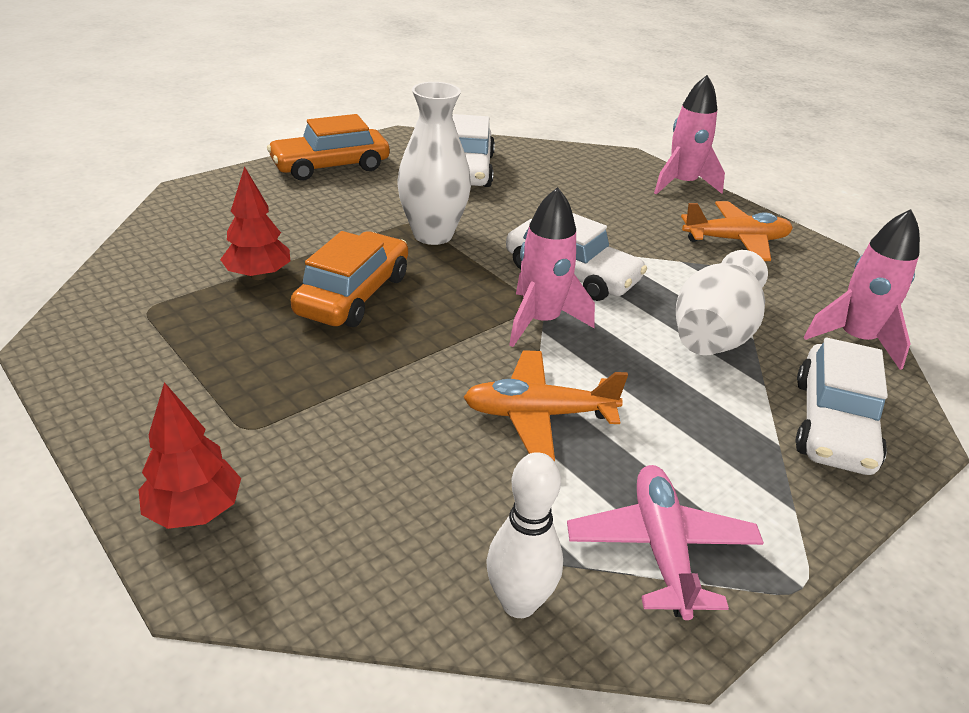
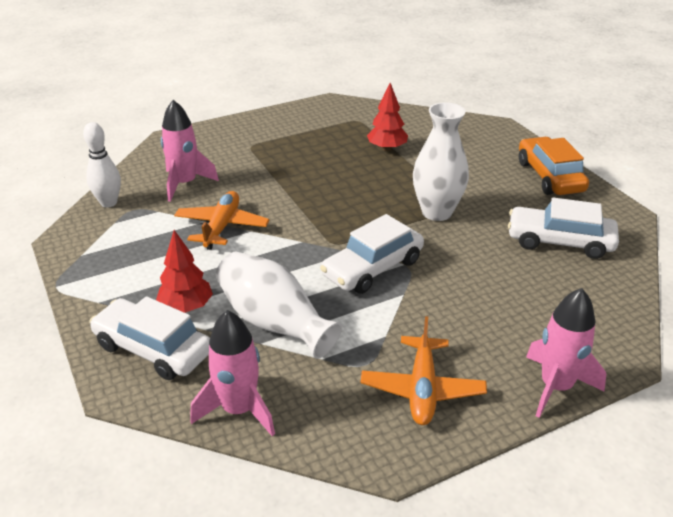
camera: 105 degrees right, 0 degrees up
(195, 511) = (205, 136): red tree -> red tree (186, 307)
(353, 295) = (360, 177): orange car -> none
(541, 321) = (313, 243): pink rocket -> pink rocket (185, 184)
(661, 548) = (108, 247): pink plane -> none

